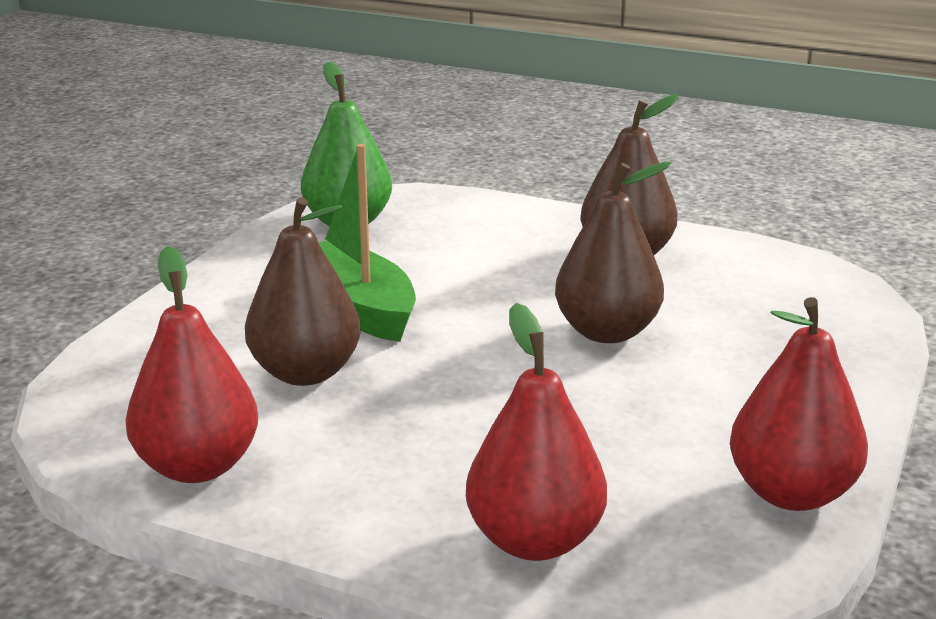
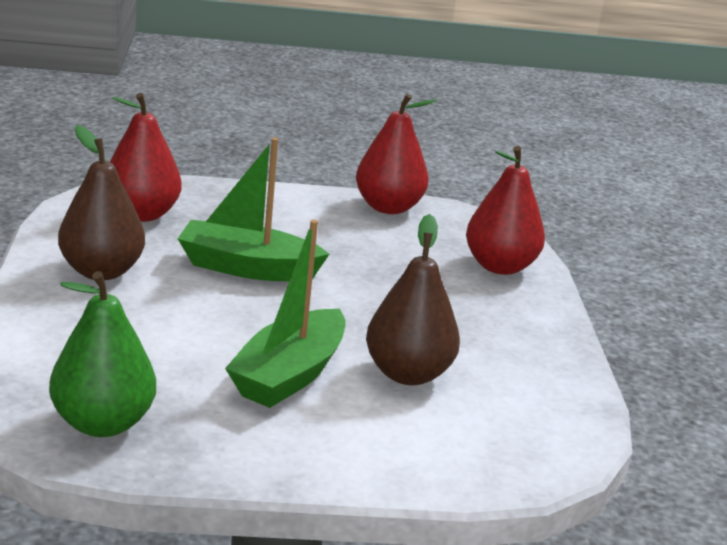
camera: 120 degrees left, 0 degrees up
(198, 466) = (554, 385): red pear -> red pear (141, 214)
(607, 332) = (247, 268): brown pear -> green boat

